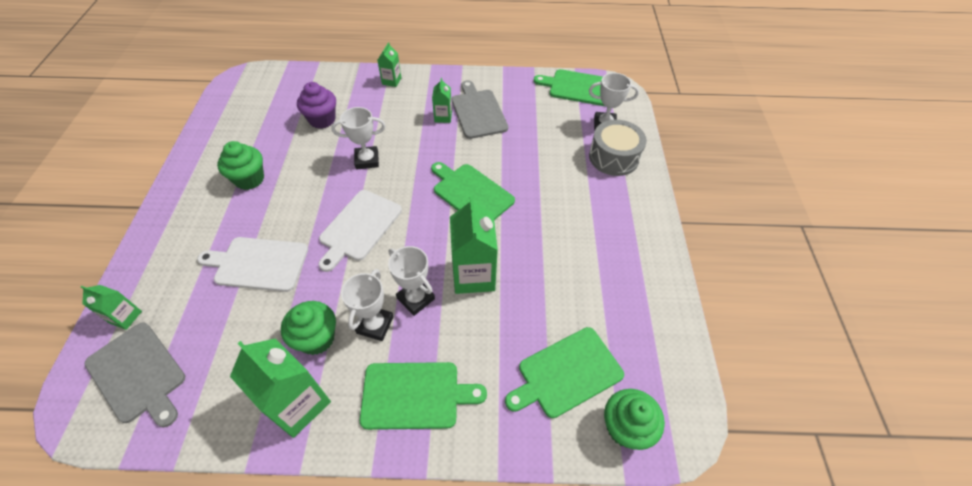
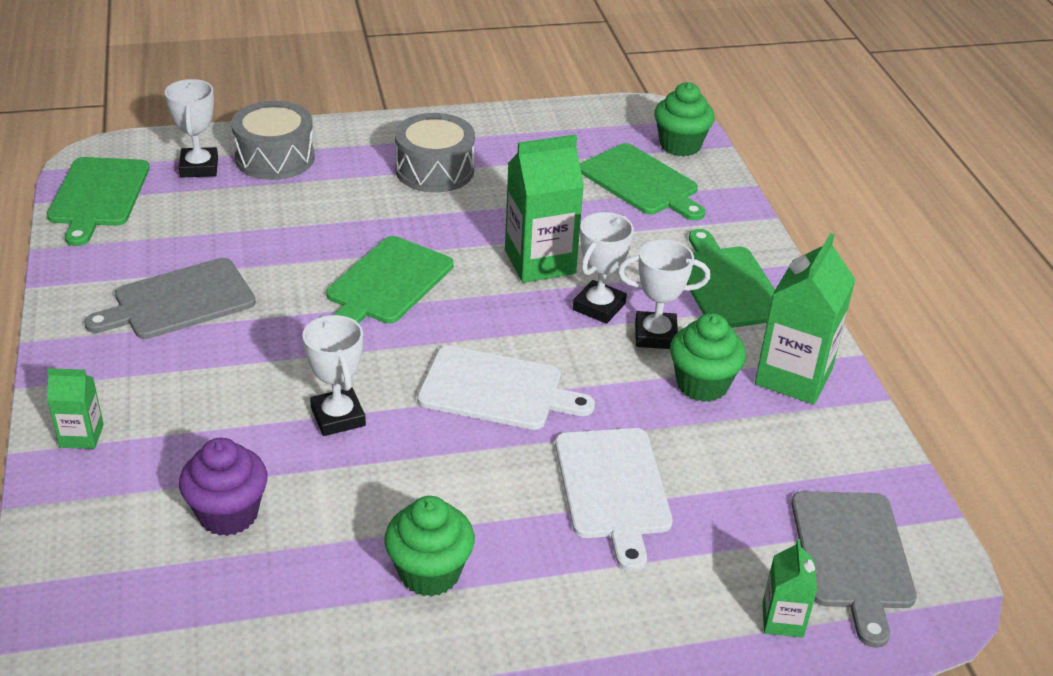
camera: 105 degrees left, 15 degrees down
(138, 374) = (852, 555): grey cutting board -> grey cutting board turned 150 degrees clockwise
(443, 117) = (198, 342): green carton -> none
(594, 236) = (434, 170): none -> grey drum

